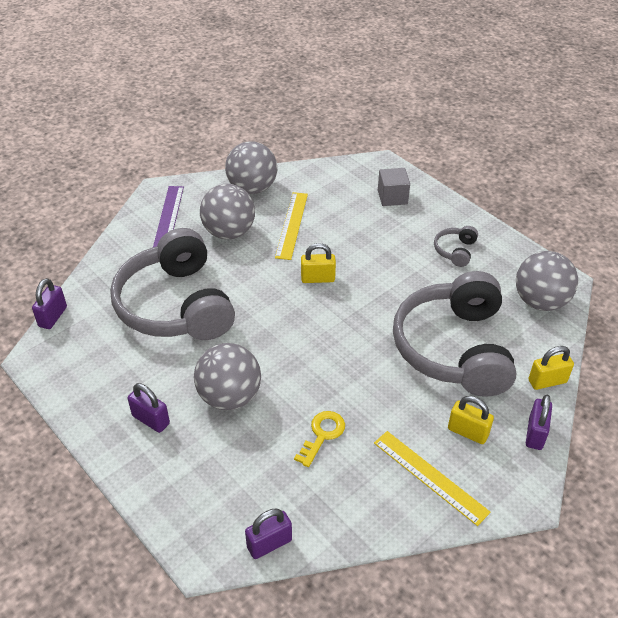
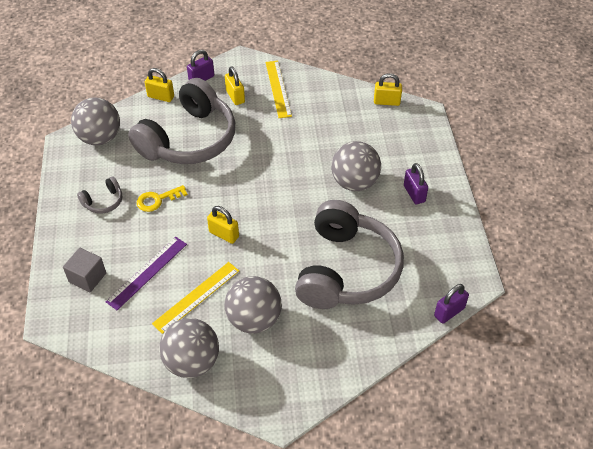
camera: 145 degrees left, 5 degrees up
(168, 218) = (295, 369): purple ruler -> purple ruler (147, 272)
(269, 543) = (386, 102): purple padlock -> yellow padlock
(322, 435) = (316, 134): yellow key -> yellow key (157, 200)

